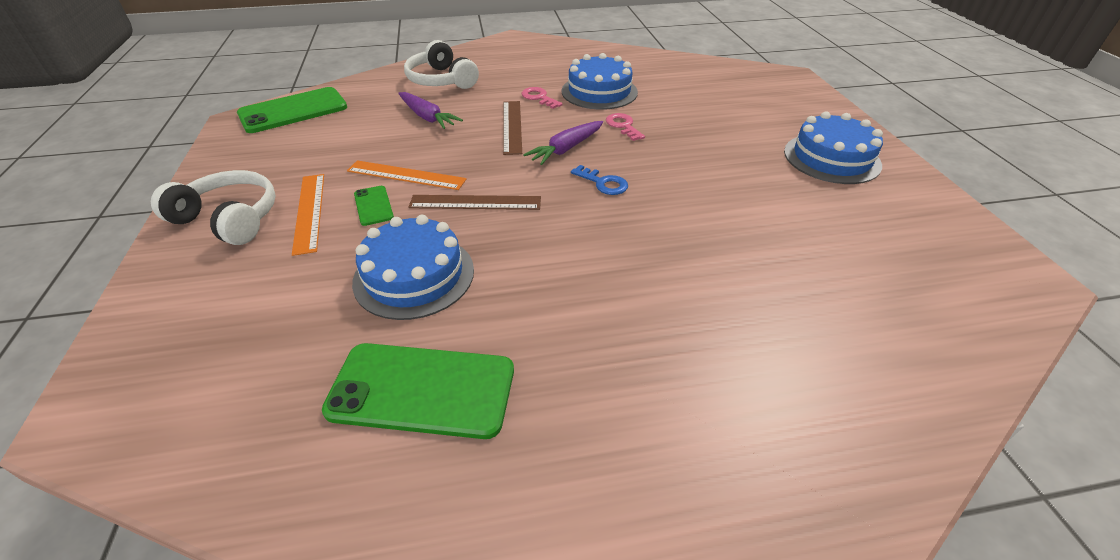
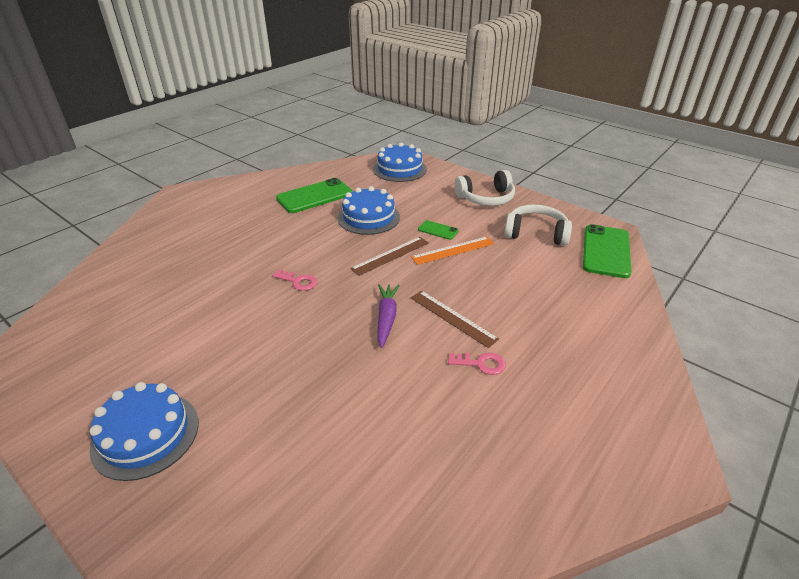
camera: 140 degrees right, 5 degrees down
(309, 212) = (460, 215): orange ruler -> none
(427, 117) = (521, 292): purple carrot -> none
(441, 80) = (591, 336): white headphones -> white headphones (536, 233)
(599, 91) = (441, 409): blue cake -> blue cake (399, 169)
(603, 183) = (330, 304): blue key -> none
(623, 126) = (369, 369): pink key -> pink key (298, 282)

